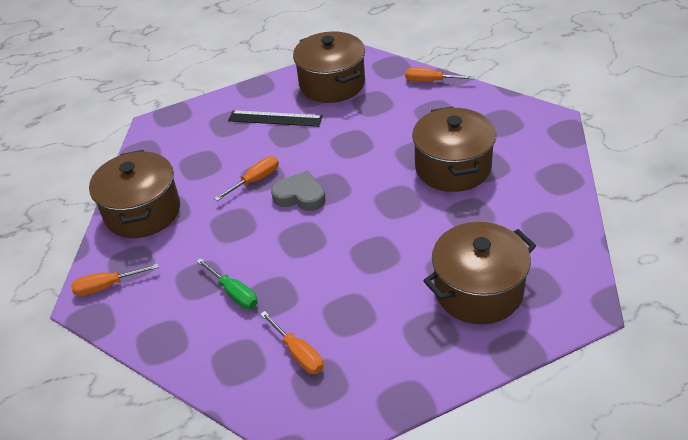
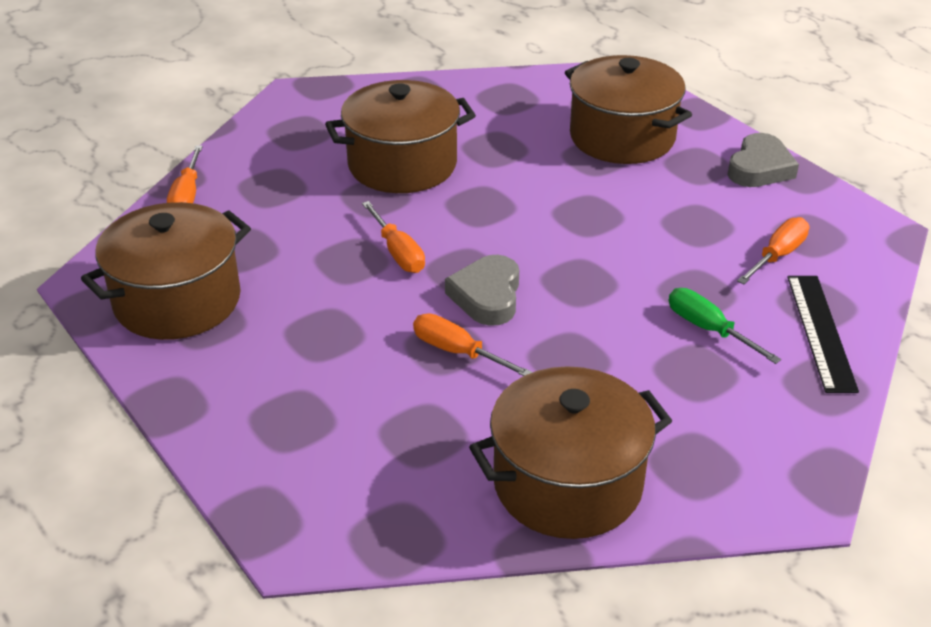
camera: 105 degrees left, 5 degrees down
(106, 286) = (756, 482): orange screwdriver -> orange screwdriver (398, 253)
(234, 293) = (708, 329): green screwdriver -> green screwdriver turned 75 degrees counterclockwise
(275, 118) = (281, 357): black ruler -> black ruler (820, 332)
(419, 375) = (759, 168): none -> grey heart

